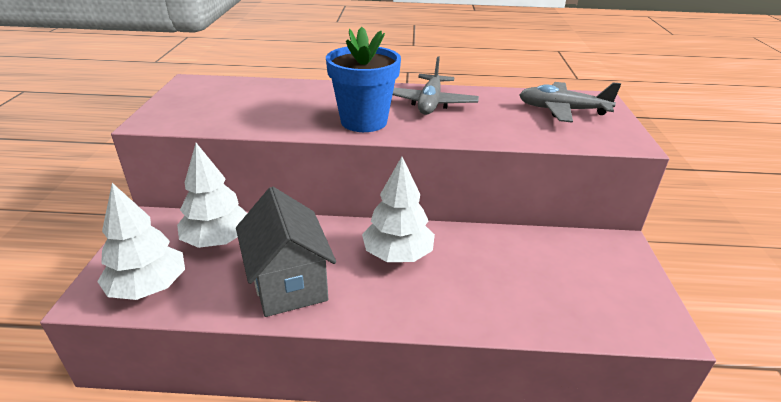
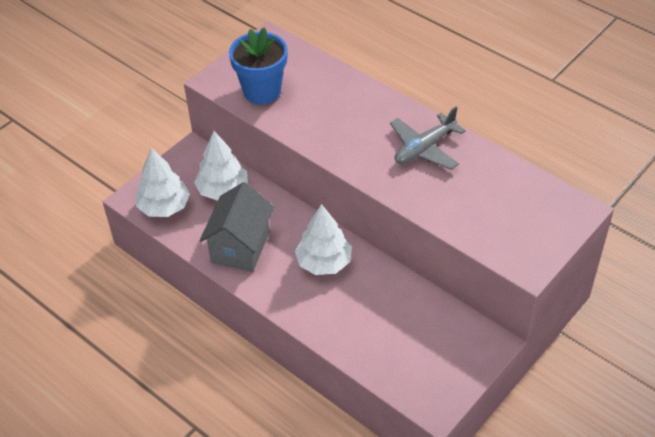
camera: 40 degrees right, 15 degrees up
(364, 121) = (352, 147): blue flower pot -> blue flower pot (262, 91)
(562, 110) = (524, 208): grey plane -> none

